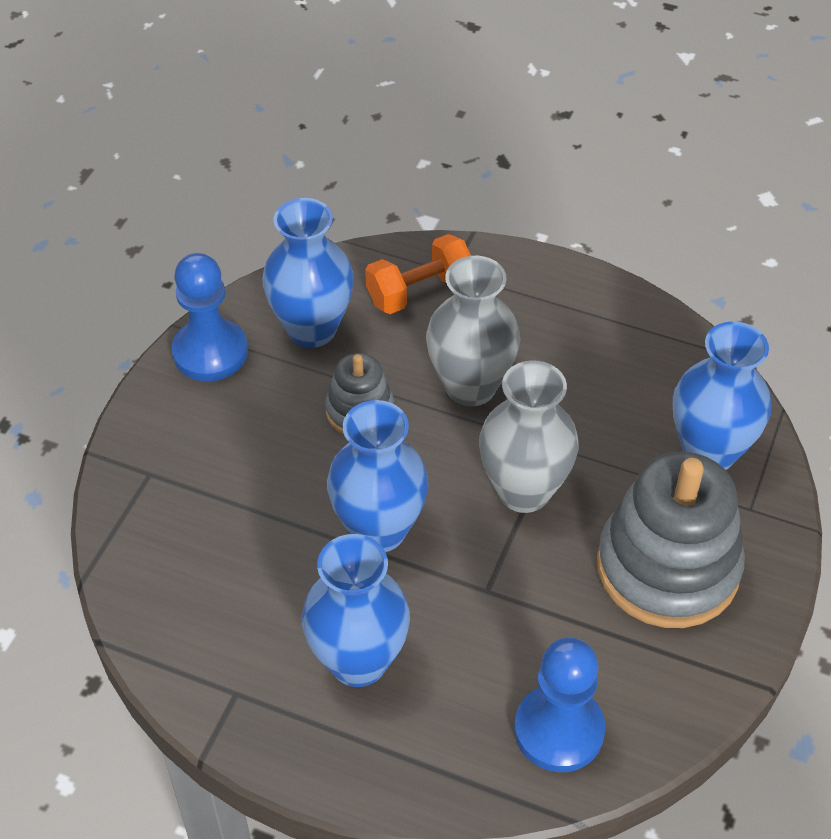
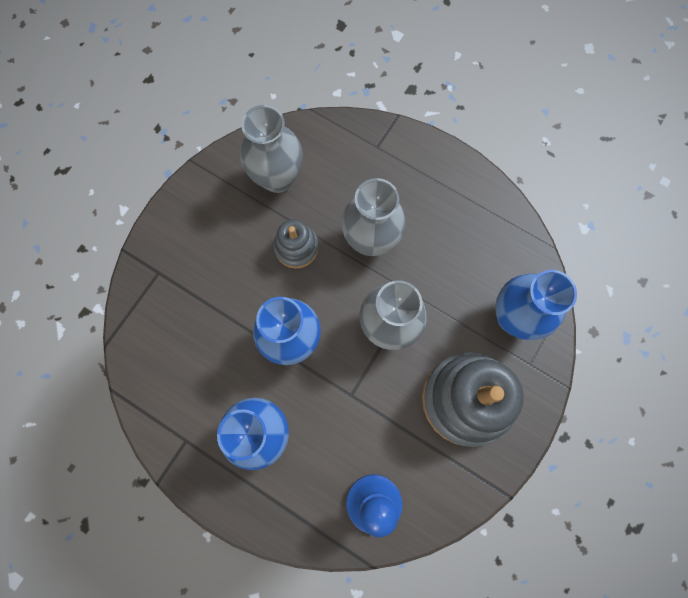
camera: 10 degrees right, 25 degrees up
(210, 352) = (210, 186): blue pawn -> none
(312, 329) = (277, 178): blue vase -> grey vase
(419, 292) = (352, 159): orange dumbbell -> none

